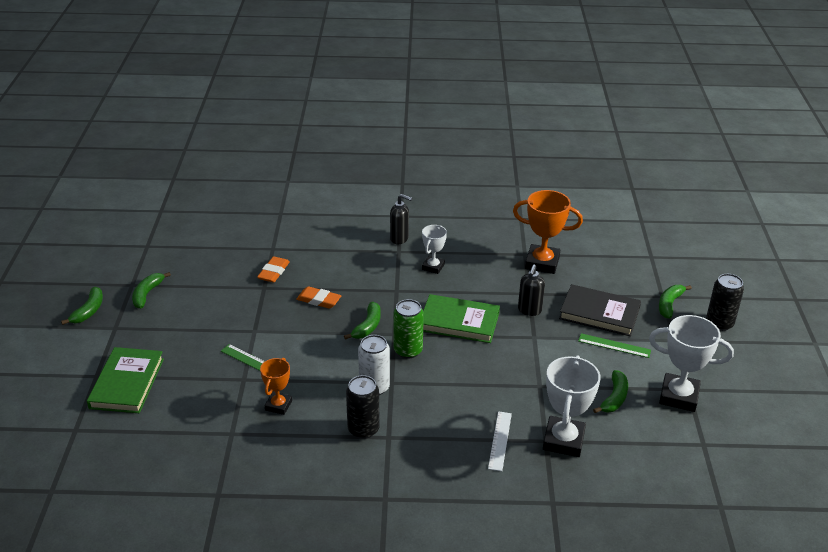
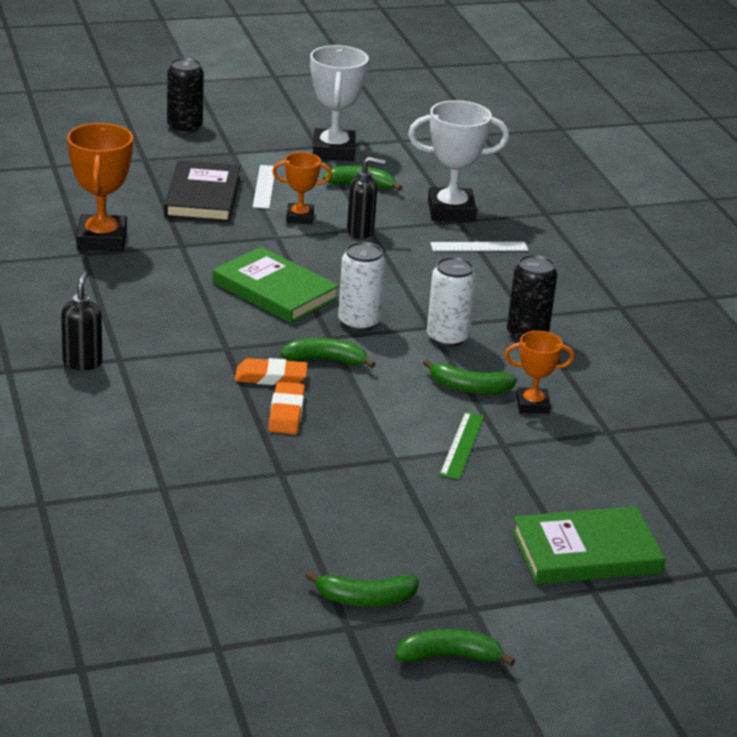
camera: 110 degrees left, 5 degrees down
(273, 272) = (233, 472): orange eraser -> orange eraser (271, 377)
(408, 350) = (359, 322): green can -> white can
(433, 267) = (150, 324): white trophy -> none
(459, 322) = (274, 291): green book -> green book turned 45 degrees counterclockwise
(529, 310) = (221, 243): black soap dispenser -> black soap dispenser (361, 231)
(562, 354) = (300, 217): none -> orange trophy
(614, 345) = (264, 186): green ruler -> white ruler
(669, 304) = (160, 155): green banana -> green banana (469, 387)

